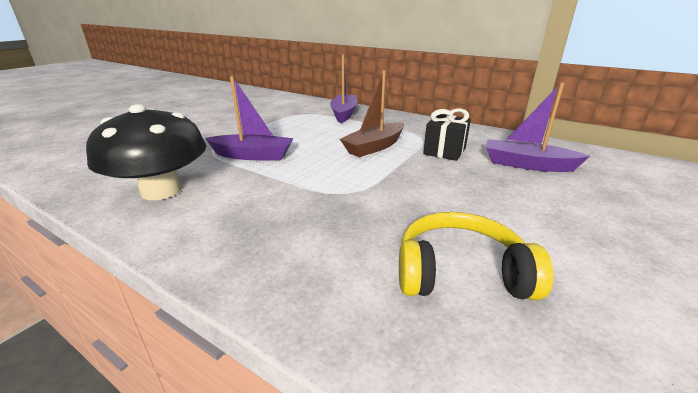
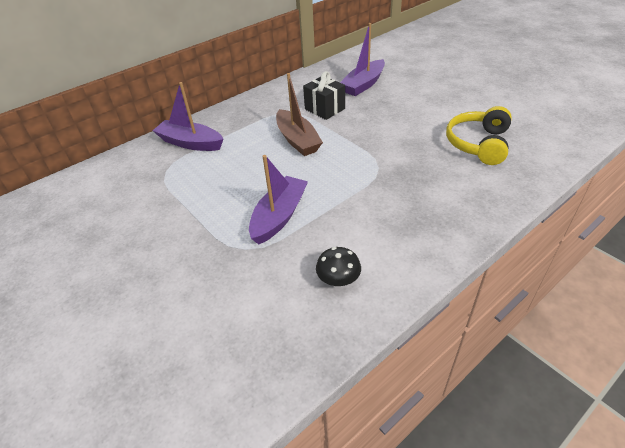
camera: 70 degrees left, 15 degrees up
(161, 190) = (338, 279): black mushroom -> black mushroom, size x0.44

